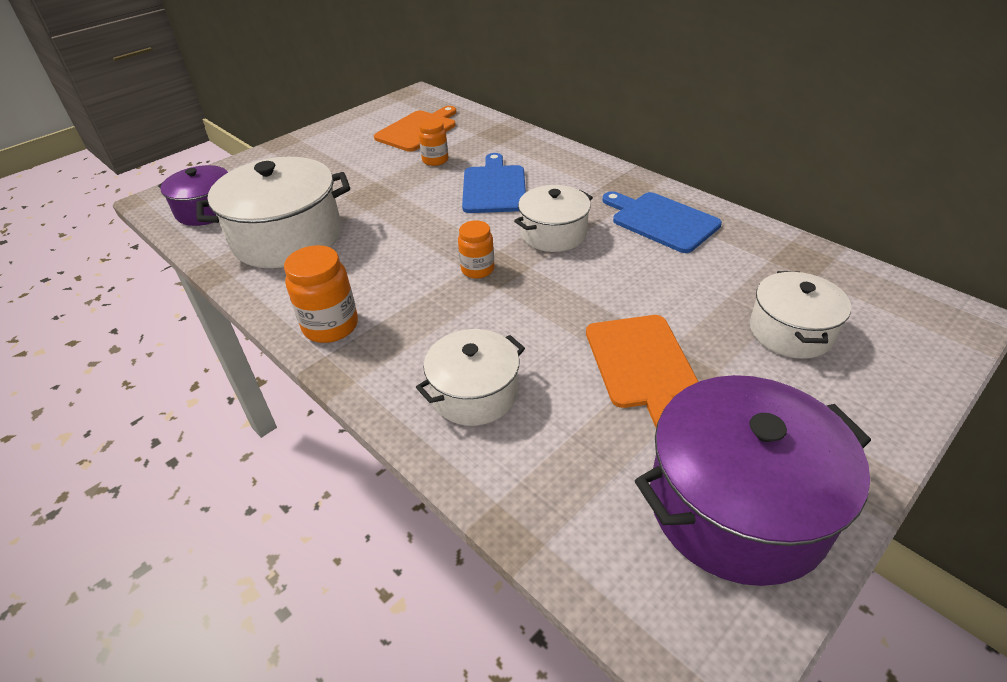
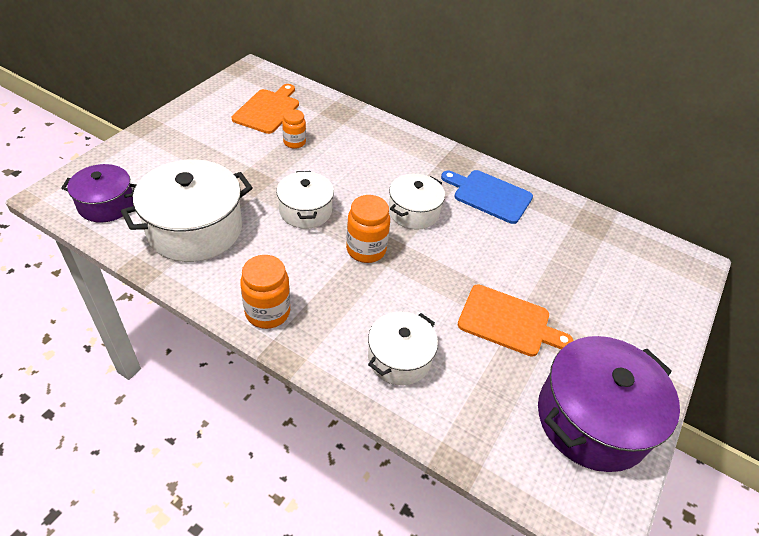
camera: 20 degrees left, 5 degrees up
(477, 269) = (366, 250): orange jar -> orange jar, size x1.53
(494, 187) = (353, 169): blue cutting board -> none
(642, 365) = (508, 321): orange cutting board -> orange cutting board turned 45 degrees counterclockwise
(790, 331) = (597, 285): white pot -> white pot (305, 211)

